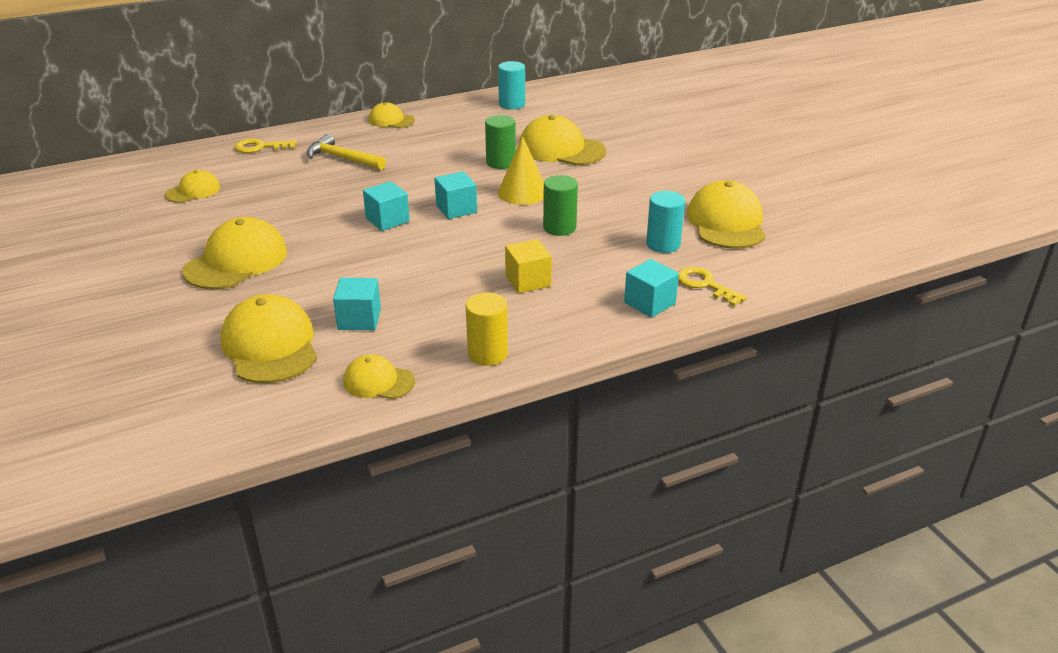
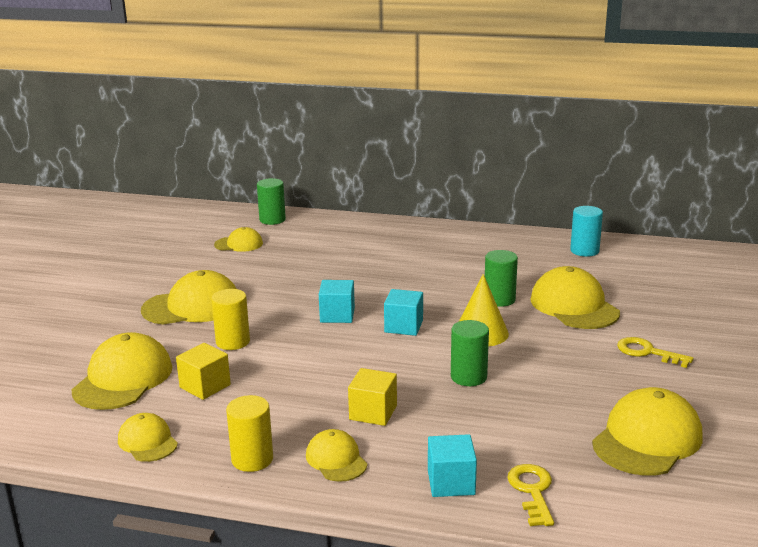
camera: 40 degrees right, 10 degrees down
(193, 158) = (272, 220): none -> green cylinder
(260, 147) = (328, 225): yellow key -> yellow key (647, 352)
(327, 275) = (233, 342): none -> yellow cylinder
(342, 158) = (374, 253): yellow hammer -> none
(359, 319) = (205, 386): turquoise cube -> yellow cube
(391, 120) = (457, 234): yellow cap -> yellow cap (336, 459)
(663, 244) = (546, 433): turquoise cylinder -> none

